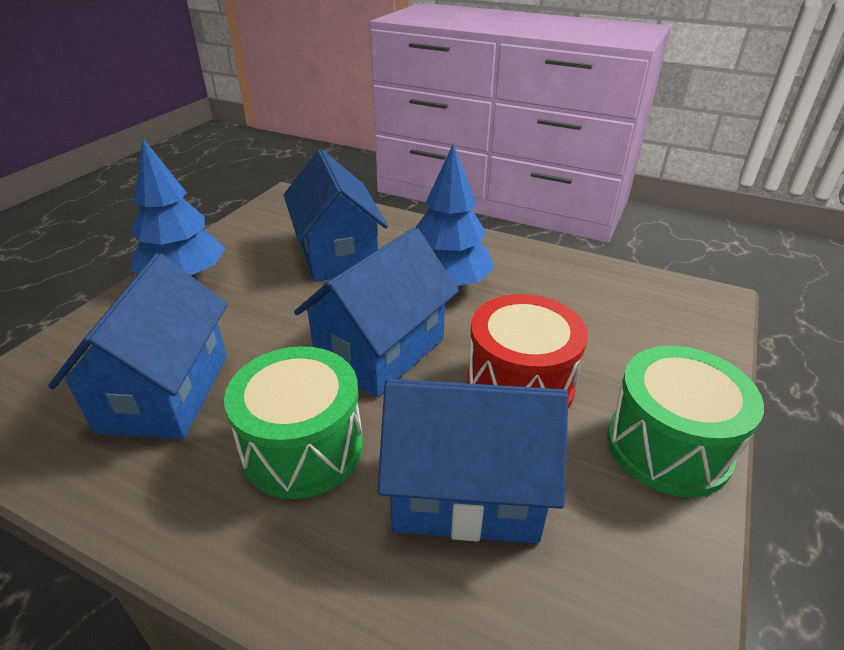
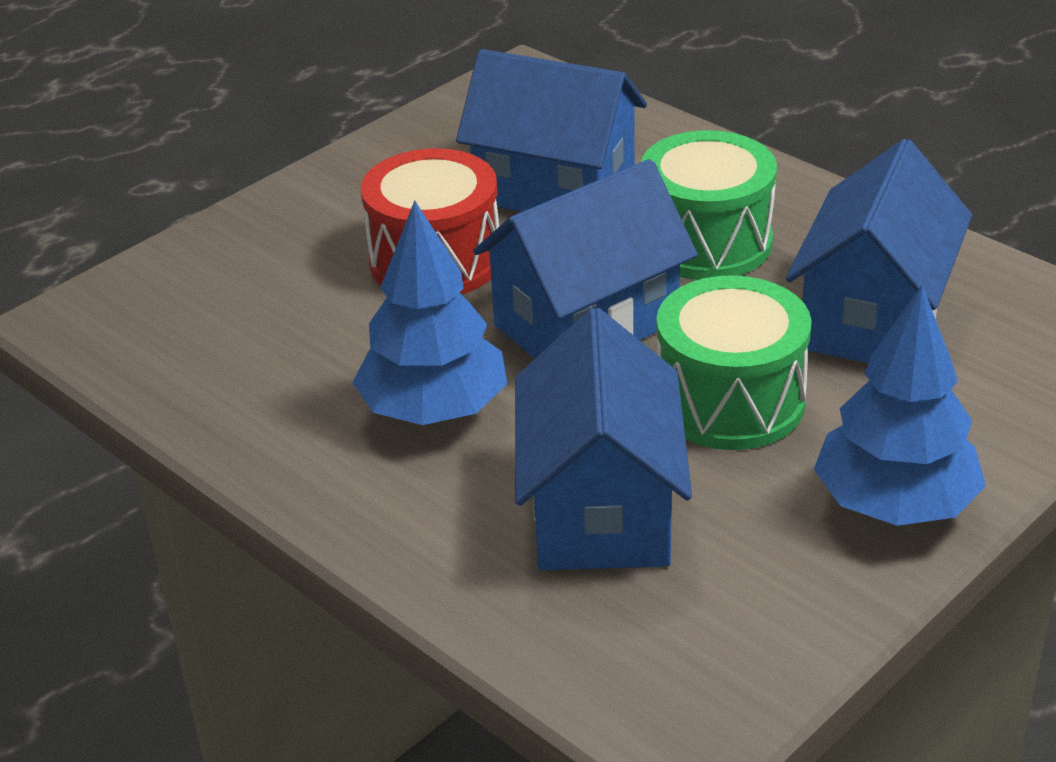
camera: 160 degrees left, 0 degrees up
(668, 446) = (334, 190): green drum -> green drum (730, 401)

